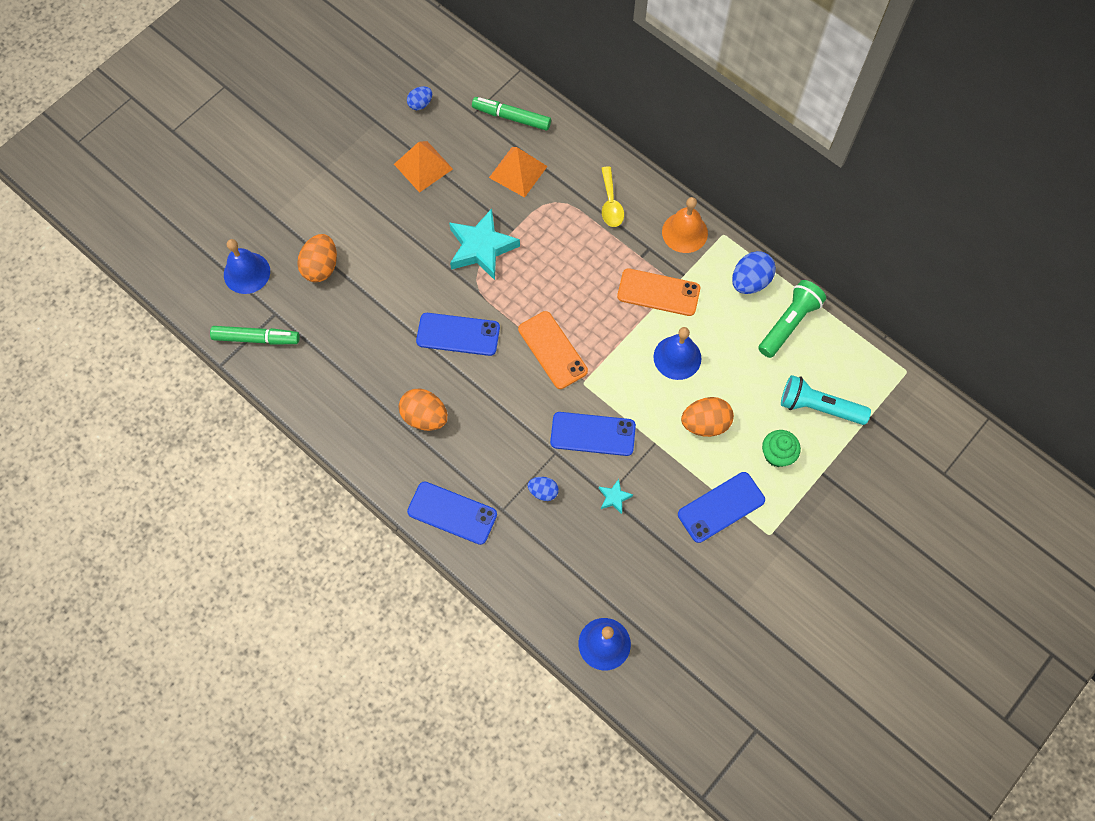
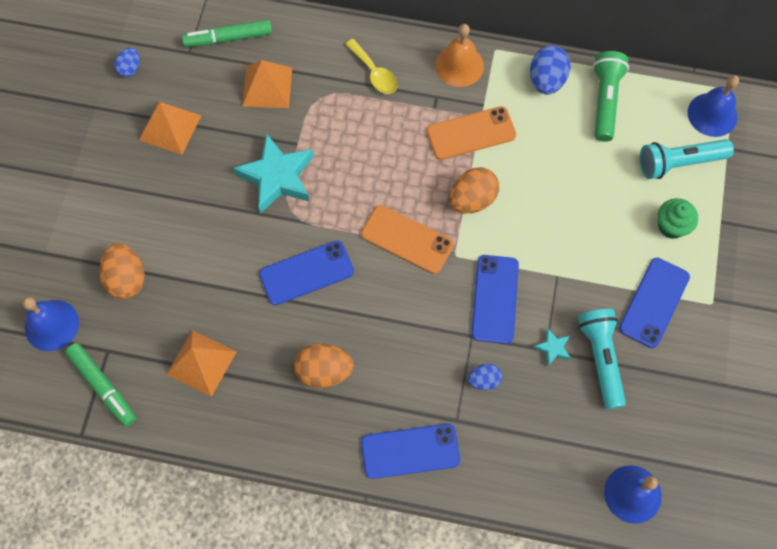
camera: 30 degrees left, 0 degrees up
(256, 338) = (103, 386): green marker -> green marker turned 75 degrees clockwise
(338, 360) = (201, 363): none -> orange pyramid
(592, 434) = (495, 299): blue phone -> blue phone turned 60 degrees counterclockwise
(648, 527) = (601, 358): none -> turquoise flashlight
(677, 357) = (526, 184): blue bell -> blue bell (712, 114)
(705, 424) = (590, 233): orange egg -> orange egg (472, 200)

